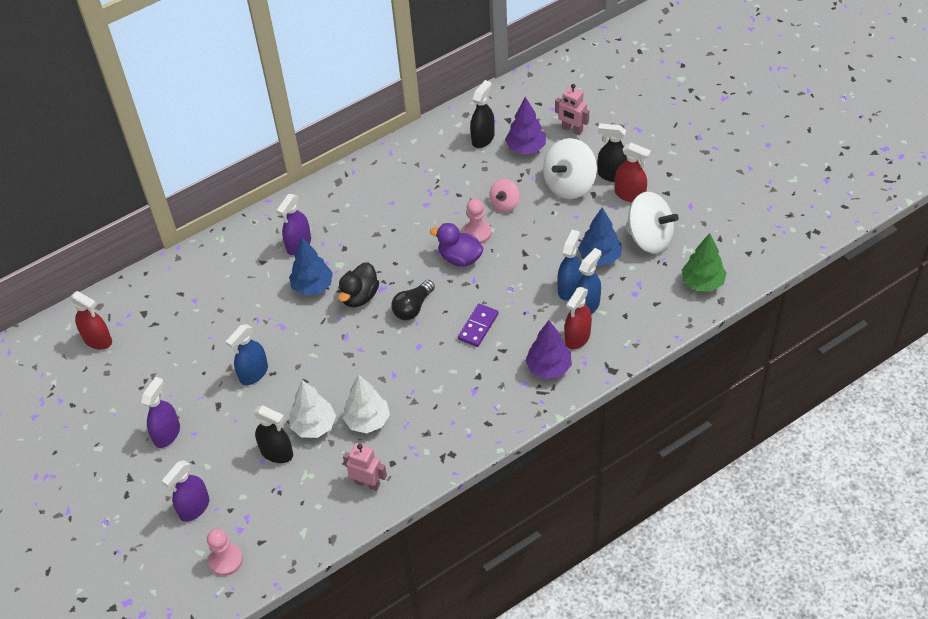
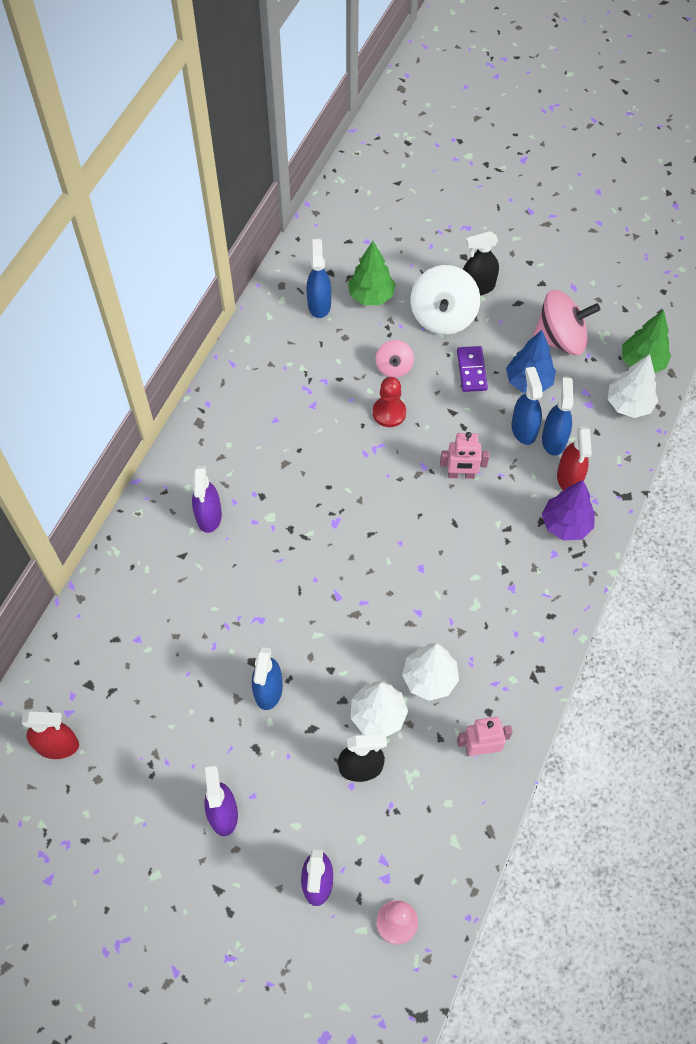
camera: 35 degrees left, 10 degrees up
(313, 286) = (260, 556): blue tree -> none
(359, 296) = (318, 543): black duck -> none
(413, 307) = (384, 527): black light bulb -> none
(460, 258) = (392, 448): purple duck -> none
(477, 233) = (389, 413): pink pawn -> red pawn
(478, 326) = (465, 515): purple domino -> purple domino (472, 370)
(483, 138) = (319, 304): black spray bottle -> blue spray bottle
(526, 148) = (371, 296): purple tree -> green tree
(572, 129) = (402, 256): pink robot -> pink robot (461, 474)
(630, 194) = (509, 301): red spray bottle -> none
(649, 238) = (560, 339): white spinning top -> pink spinning top
(666, 308) = (629, 405): none -> white tree

